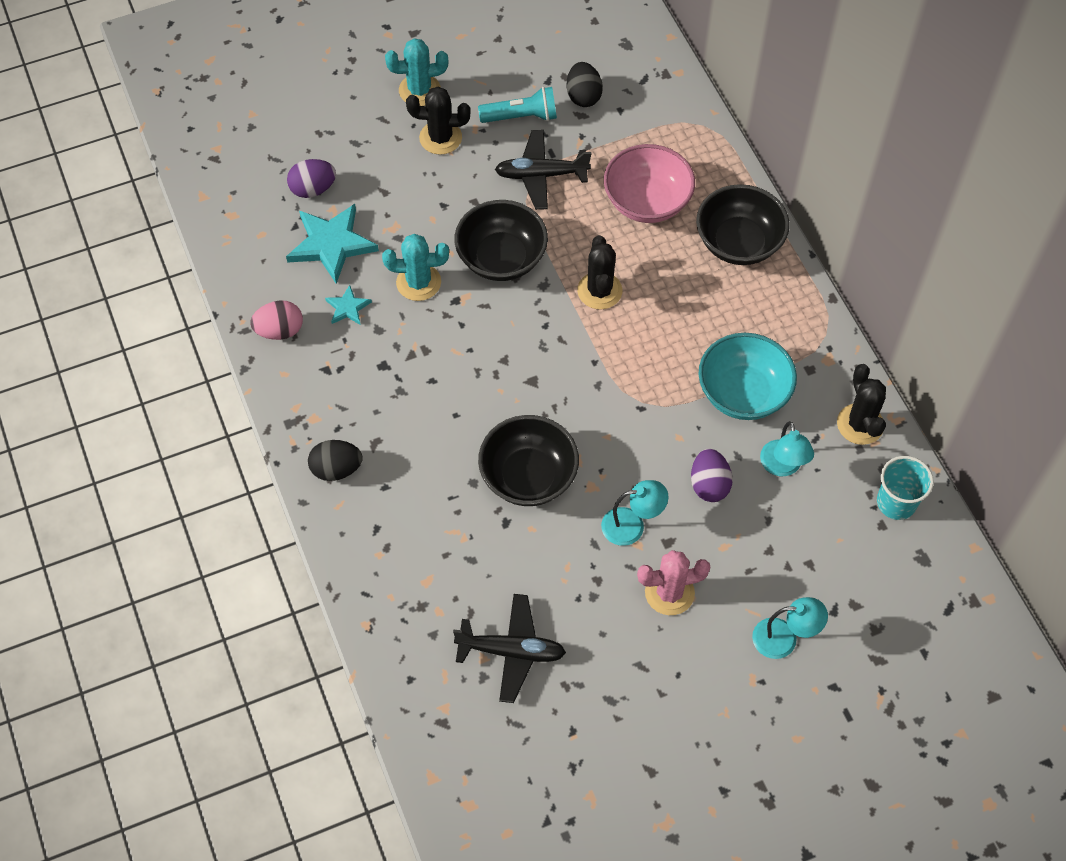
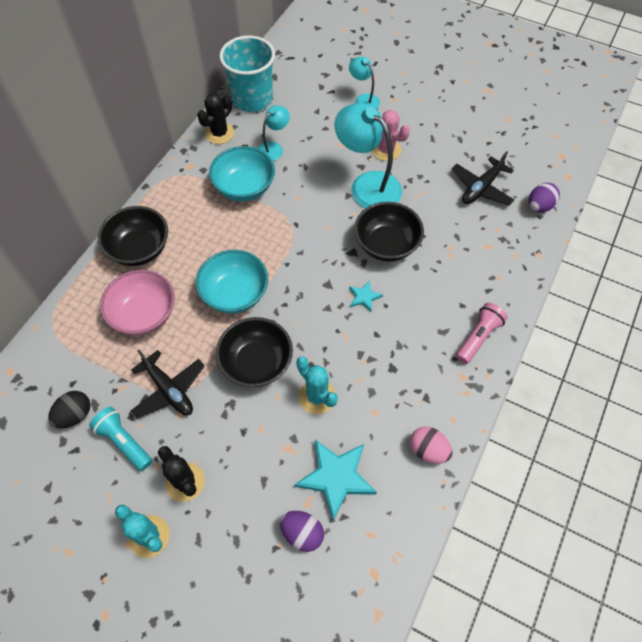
camera: 130 degrees left, 0 degrees up
(336, 469) = (478, 337): black egg -> pink flashlight
(348, 307) = (373, 423): turquoise star -> turquoise star (364, 297)
(511, 651) = (481, 188): black plane -> black plane turned 105 degrees counterclockwise
(599, 291) = (235, 294): black cactus -> turquoise bowl
(632, 525) = (367, 185): turquoise lamp -> turquoise lamp, size x1.87
(709, 485) = (313, 169): purple egg -> purple egg (539, 206)
(896, 502) = (252, 99): turquoise cup -> turquoise cup, size x1.72

